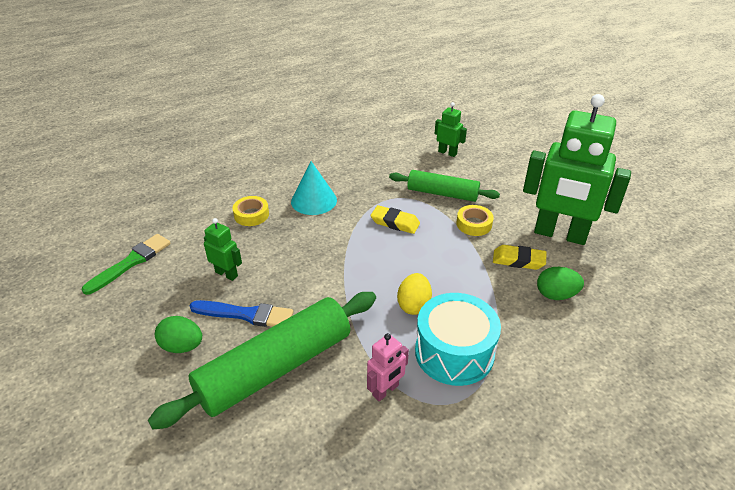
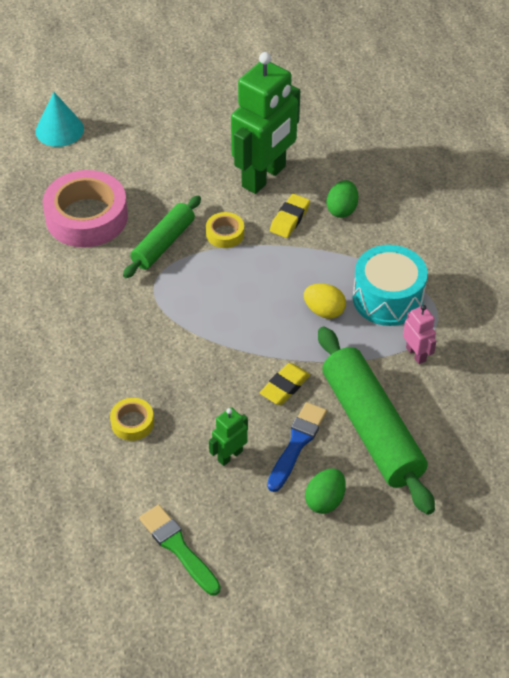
camera: 75 degrees left, 10 degrees up
(314, 200) = (128, 359): turquoise cone -> turquoise cone (59, 130)
(395, 223) = (198, 296): yellow eraser -> yellow eraser (285, 387)
(447, 153) = (86, 217): green robot -> pink tape

